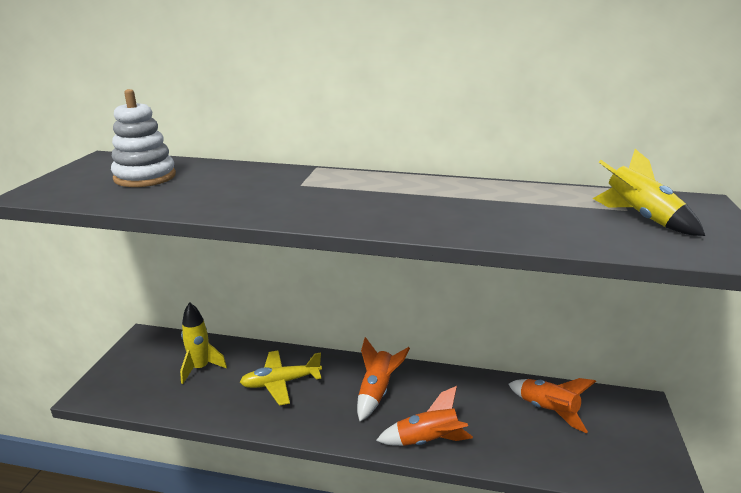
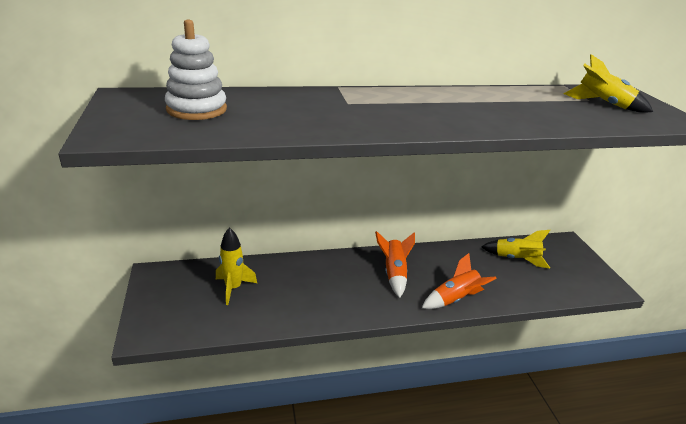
camera: 25 degrees left, 5 degrees up
(281, 382) = (313, 284): yellow plane -> none
(547, 411) = (516, 259): orange rocket -> yellow rocket

